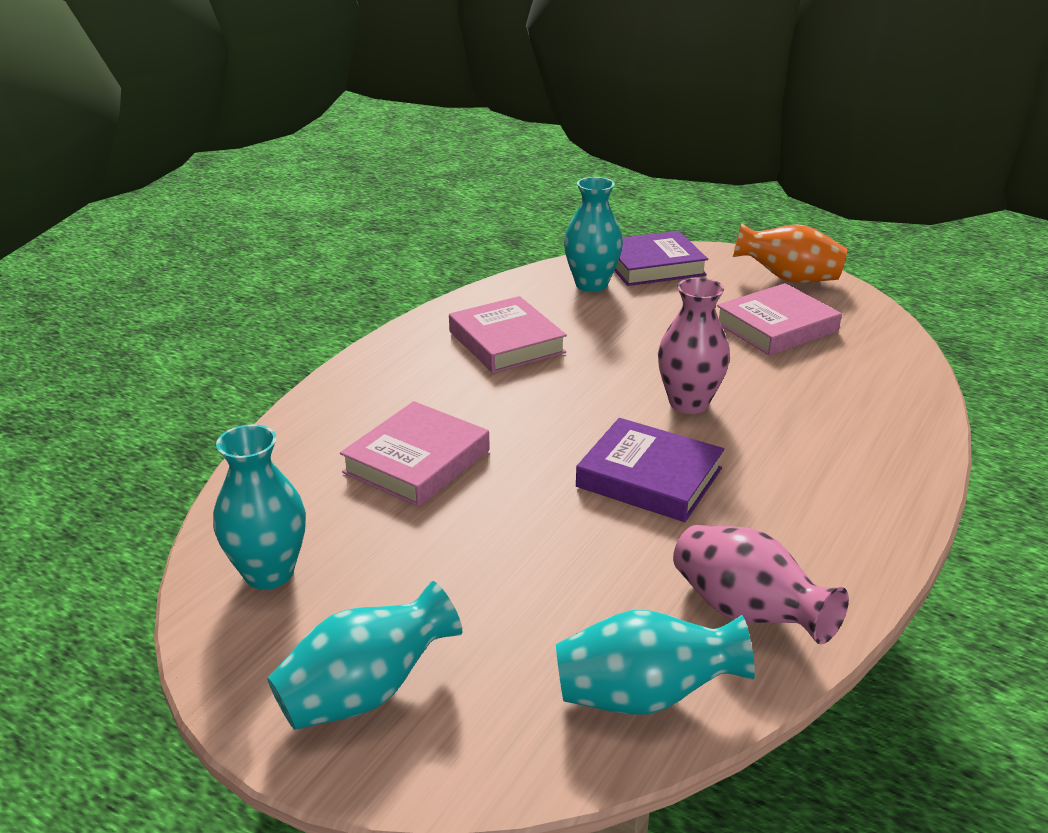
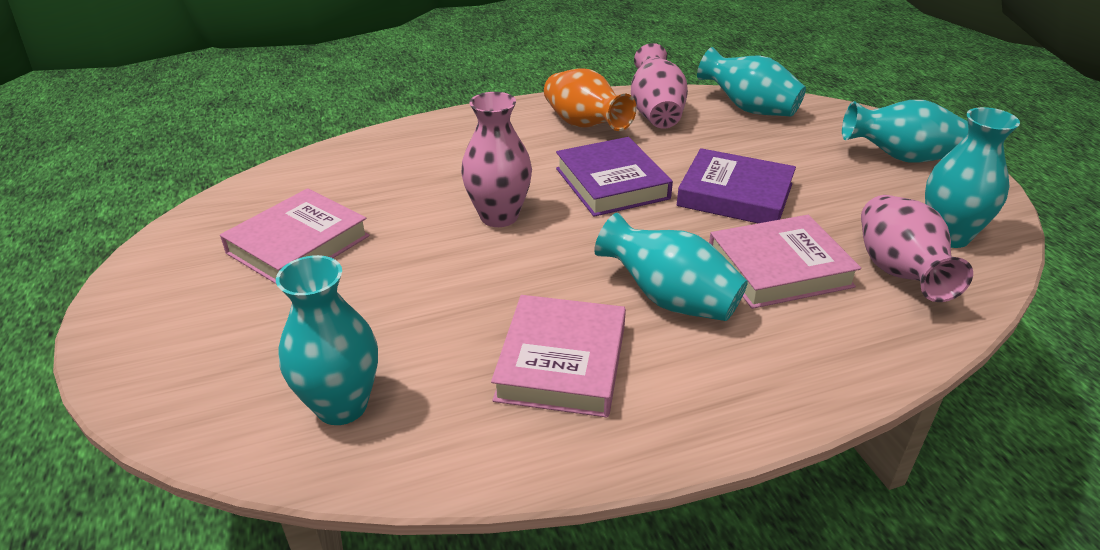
camera: 140 degrees left, 5 degrees up
(308, 505) = (898, 272): none -> pink vase
(480, 402) = (670, 299): none -> turquoise vase
(653, 265) = (220, 397): purple book -> purple book (735, 195)
(776, 327) = (298, 244): pink book -> pink book turned 60 degrees counterclockwise
(788, 279) = (158, 290): orange vase -> orange vase (585, 125)

